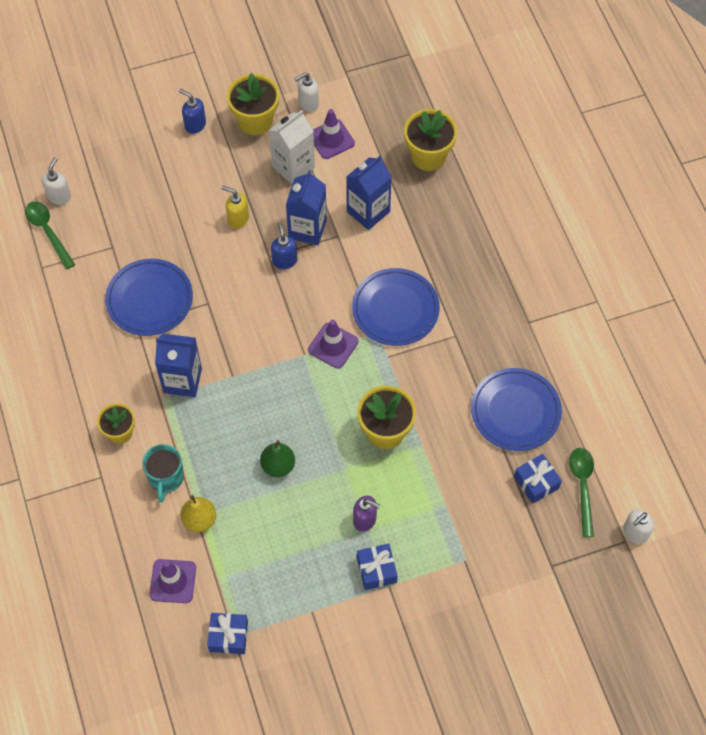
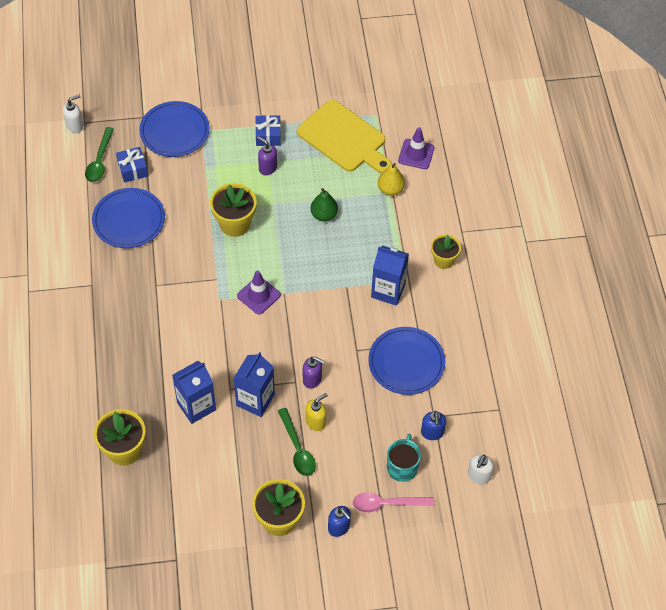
camera: 170 degrees left, 5 degrees down
(48, 232) = (491, 442): green spoon -> green spoon (297, 448)
(151, 154) = (387, 504): none -> pink spoon
(166, 477) = (412, 222): turquoise mug -> turquoise mug (402, 467)
(228, 636) = (382, 115): blue gift -> none
(238, 219) = (316, 422): yellow soap dispenser -> yellow soap dispenser turned 75 degrees counterclockwise
(250, 262) = (312, 379): none -> purple soap dispenser
(274, 587) = (344, 138): none -> yellow cutting board
(284, 260) = (282, 375): blue soap dispenser -> blue soap dispenser (432, 433)
(293, 167) = (253, 463): white carton -> none
(308, 103) = (223, 530): white soap dispenser -> none
(331, 139) = (210, 485): purple traffic cone -> none
(395, 309) = (198, 315): blue plate -> blue plate (174, 131)

